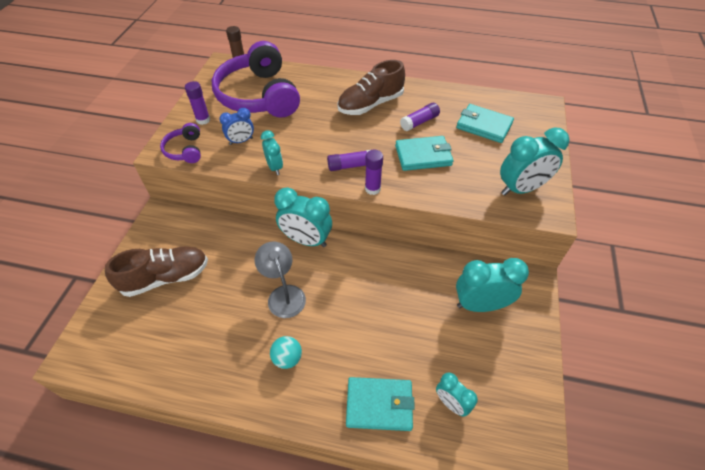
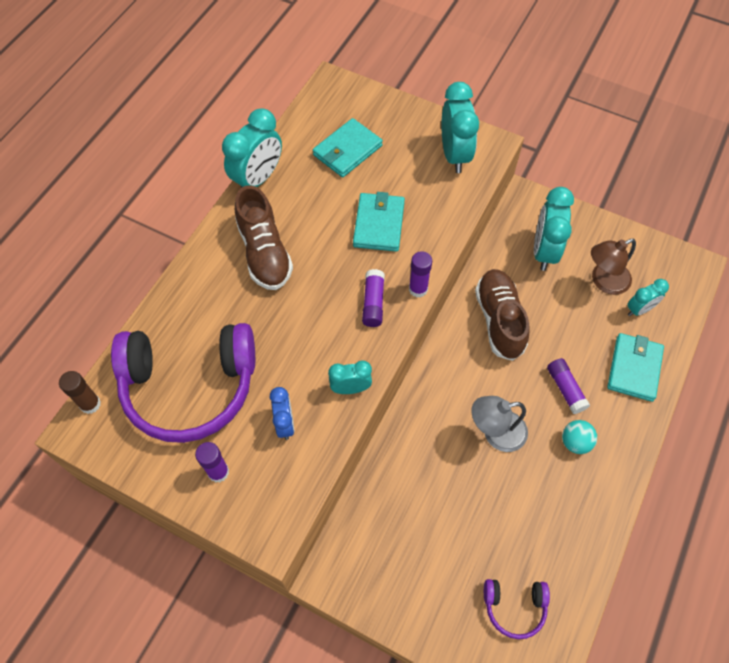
camera: 75 degrees left, 10 degrees up
(166, 277) = (442, 571): brown shoe -> brown shoe (499, 320)
(185, 150) = (279, 502): purple headphones -> purple headphones (514, 607)
(306, 240) = (423, 394): turquoise clock -> turquoise clock (258, 179)
(419, 122) = (319, 210): purple glue stick -> purple glue stick (565, 389)
(470, 363) = (604, 281): none -> brown lamp

